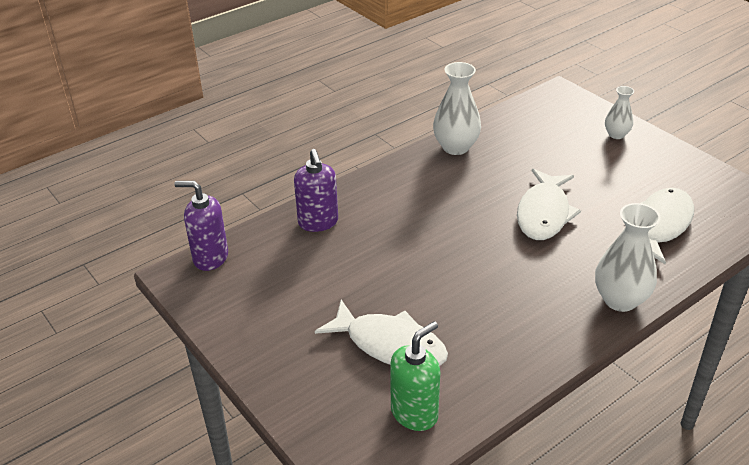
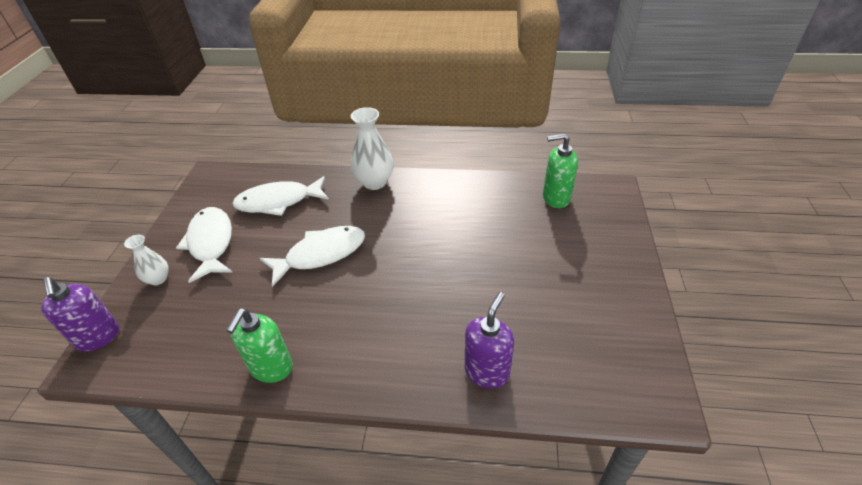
camera: 135 degrees left, 5 degrees up
(210, 258) = (619, 404): purple soap dispenser -> purple soap dispenser (98, 337)
(390, 345) = (532, 237): white fish -> white fish (211, 243)
(455, 147) = (271, 368): white vase -> green soap dispenser

